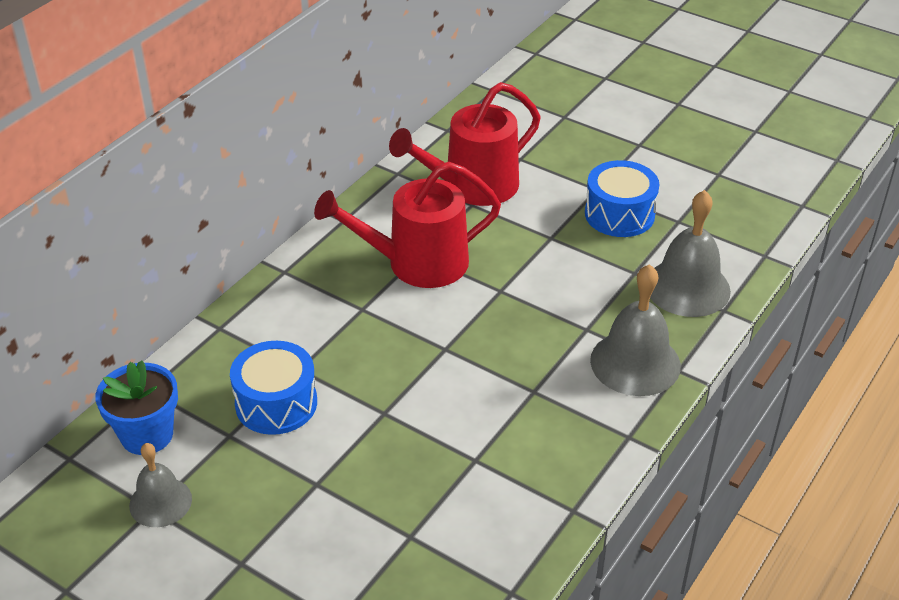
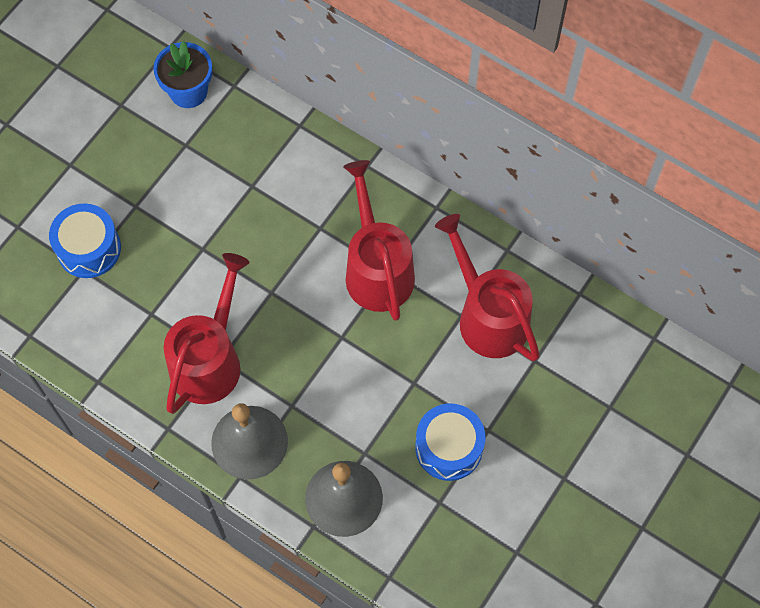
camera: 90 degrees right, 25 degrees up
(160, 502) = (126, 109): grey bell -> none
(276, 403) = (215, 173): blue drum -> blue drum (89, 248)
(536, 401) = (209, 360): none -> red watering can

